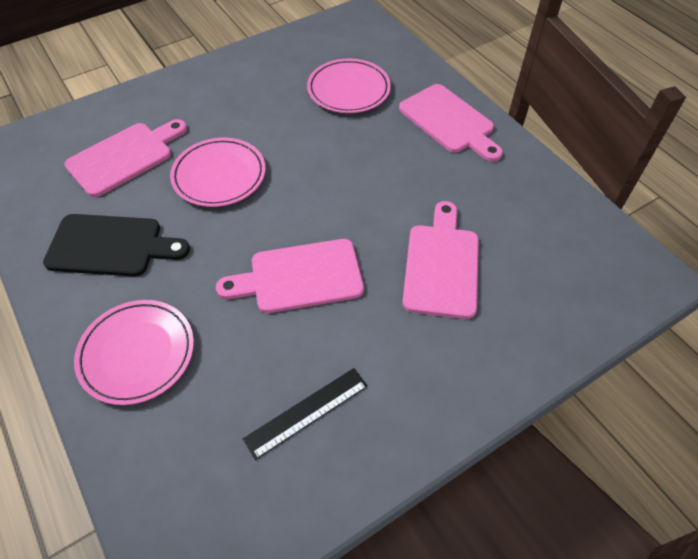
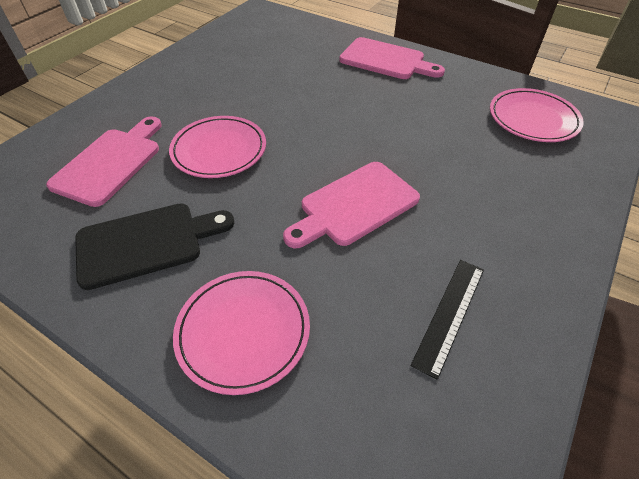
camera: 25 degrees left, 5 degrees down
(348, 90) = (289, 59): pink plate -> pink plate (533, 119)
(442, 265) = (463, 157): pink cutting board -> none

